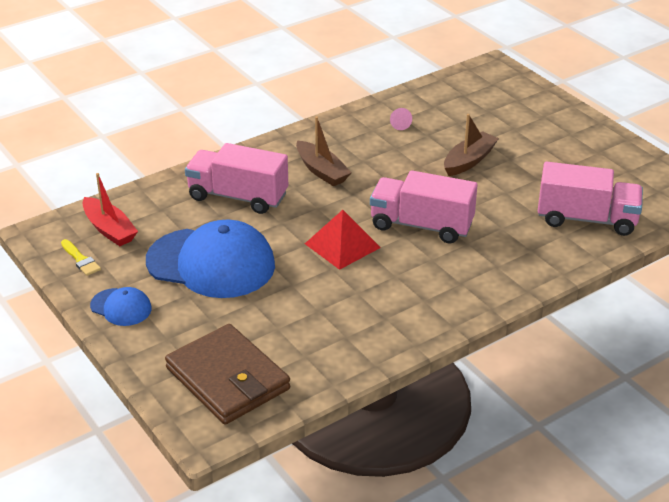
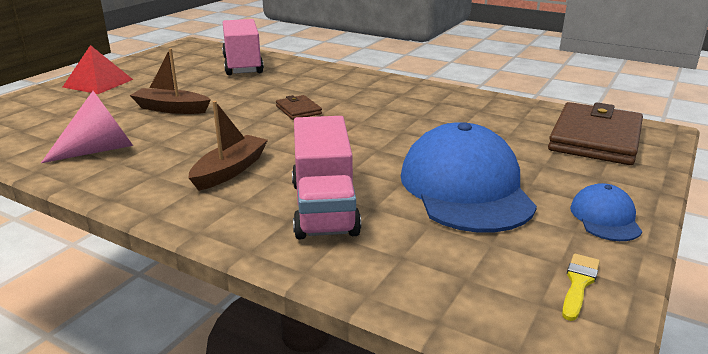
camera: 115 degrees left, 10 degrees down
(109, 229) = (491, 285): red boat -> none
(342, 245) = (361, 133): red pyramid -> red pyramid (98, 83)
(399, 124) = (99, 150): pink cone -> pink cone, size x2.24
(421, 225) = (298, 110): pink truck -> brown wallet

